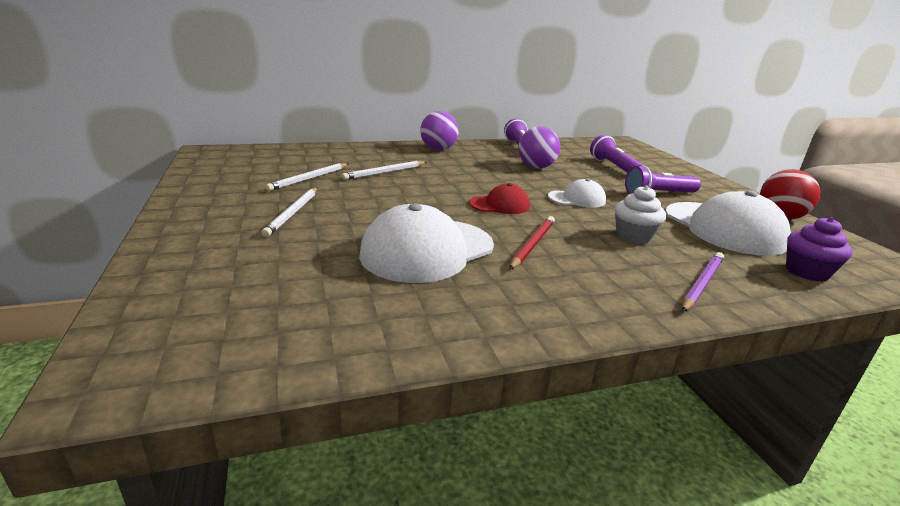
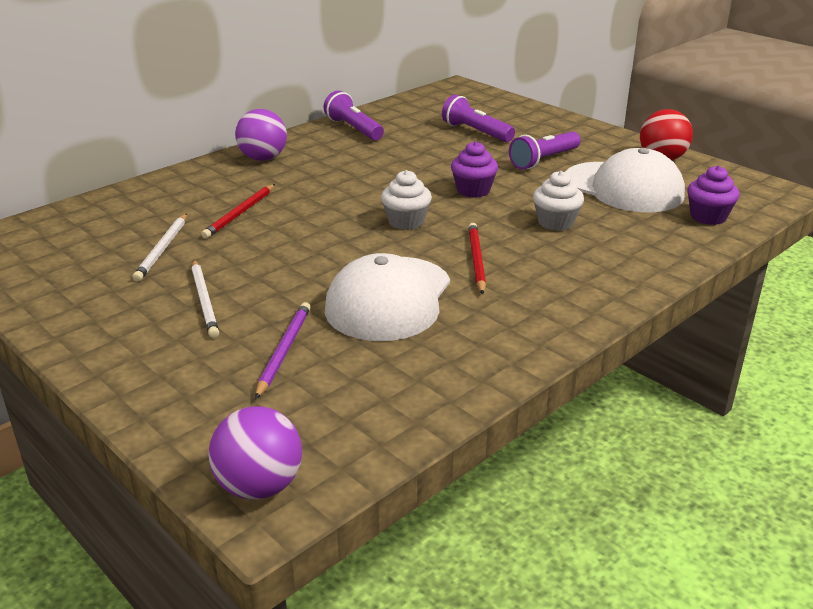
camera: 25 degrees left, 5 degrees up
(385, 172) = (240, 213): white pencil -> red pencil
(500, 205) = (406, 222): red cap -> white cupcake
(536, 167) = (397, 156): purple ball -> purple ball (259, 486)
(577, 199) = (473, 190): white cap -> purple cupcake
(702, 283) = (638, 255): purple pencil -> purple pencil (284, 351)

